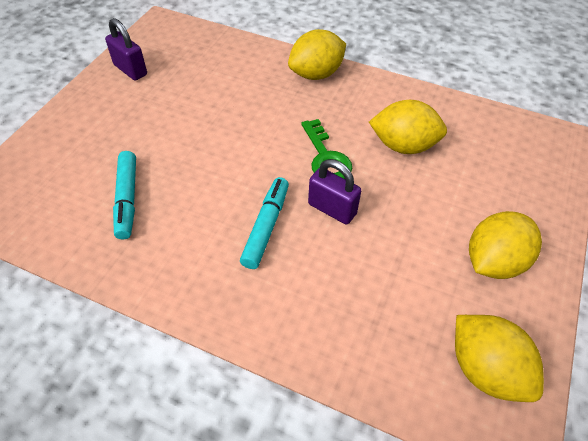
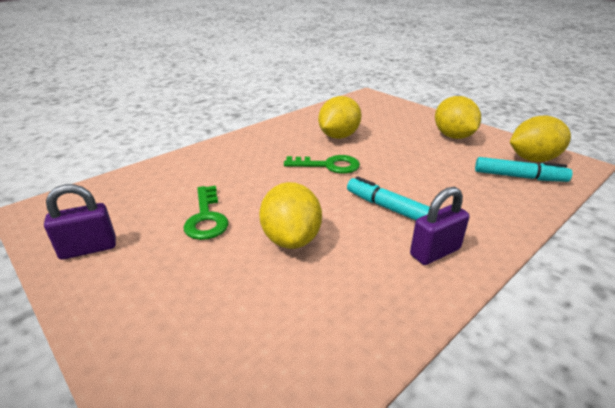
camera: 65 degrees left, 20 degrees down
(127, 199) = (307, 288): turquoise marker -> turquoise marker (519, 177)
(191, 109) = (206, 218): none -> green key
(316, 74) = (229, 147): yellow lemon -> yellow lemon (291, 239)
(332, 209) = (384, 176): purple padlock -> purple padlock (435, 252)

